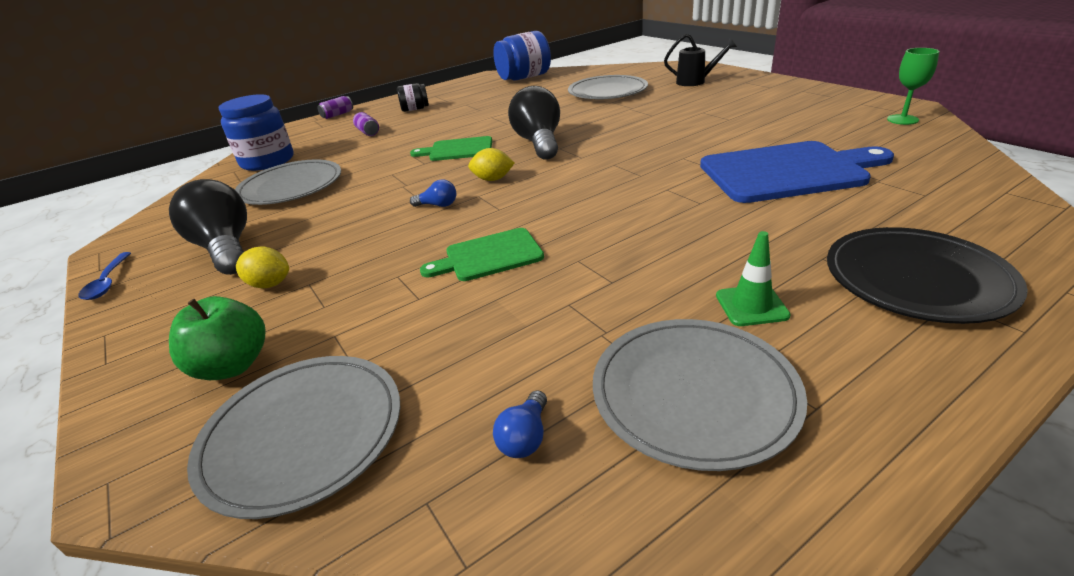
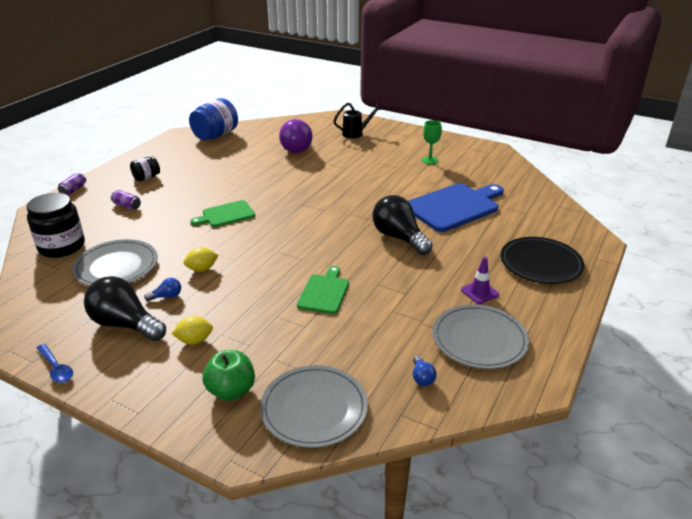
camera: 30 degrees left, 0 degrees up
(267, 161) = (62, 246): blue jar -> black jar
(438, 205) = (256, 263): blue light bulb -> blue light bulb (166, 296)
(489, 256) = (324, 292): green cutting board -> green cutting board turned 150 degrees clockwise
(493, 179) = (277, 237): yellow lemon -> yellow lemon (202, 269)
(539, 143) = (284, 201): black light bulb -> black light bulb (399, 238)
(607, 91) = (297, 147): grey plate -> purple light bulb
(751, 305) = (479, 292): green traffic cone -> purple traffic cone
(902, 119) = (496, 160): green goblet -> green goblet (430, 160)

